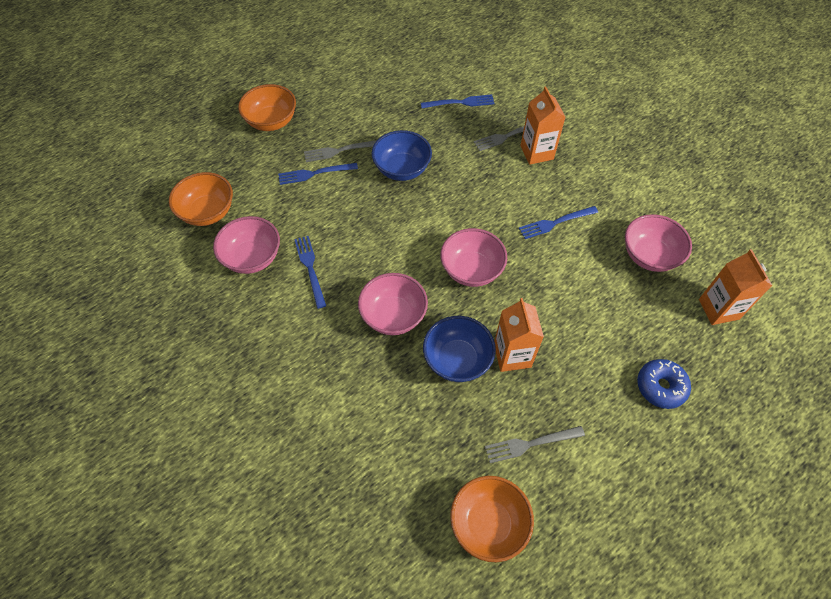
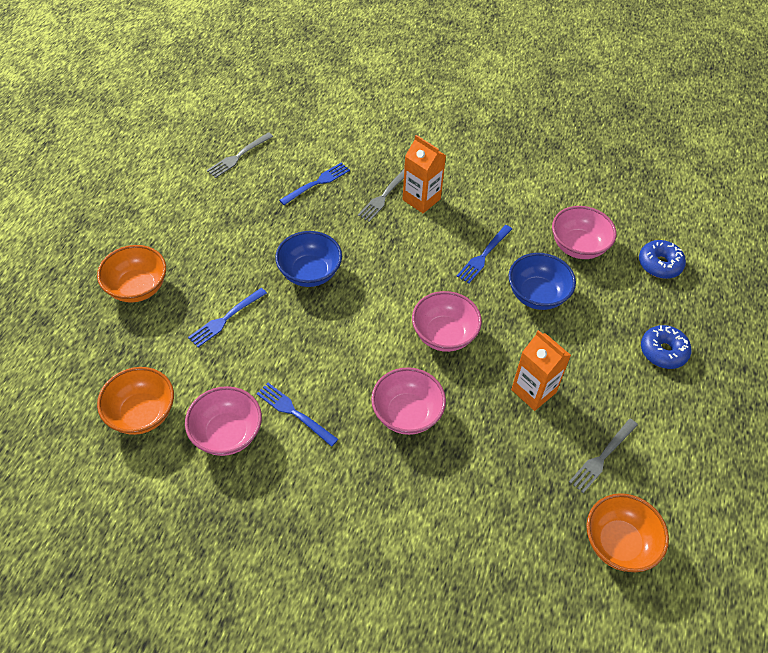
camera: 35 degrees left, 5 degrees down
(339, 151) = (233, 285): grey fork -> grey fork (238, 156)
(457, 360) = (491, 421): blue bowl -> blue bowl (537, 295)
(718, 309) = (659, 264): orange carton -> blue donut

